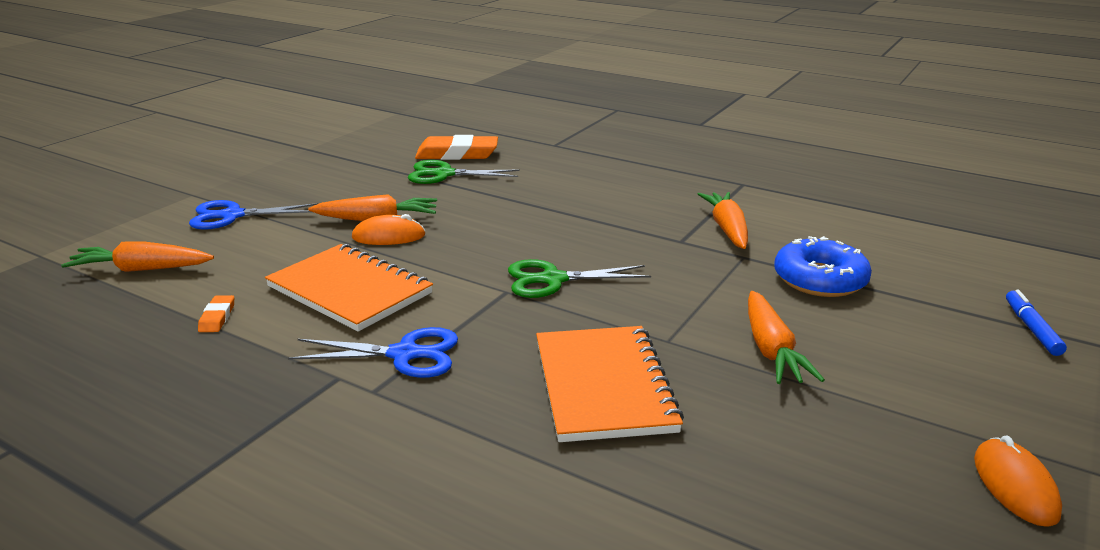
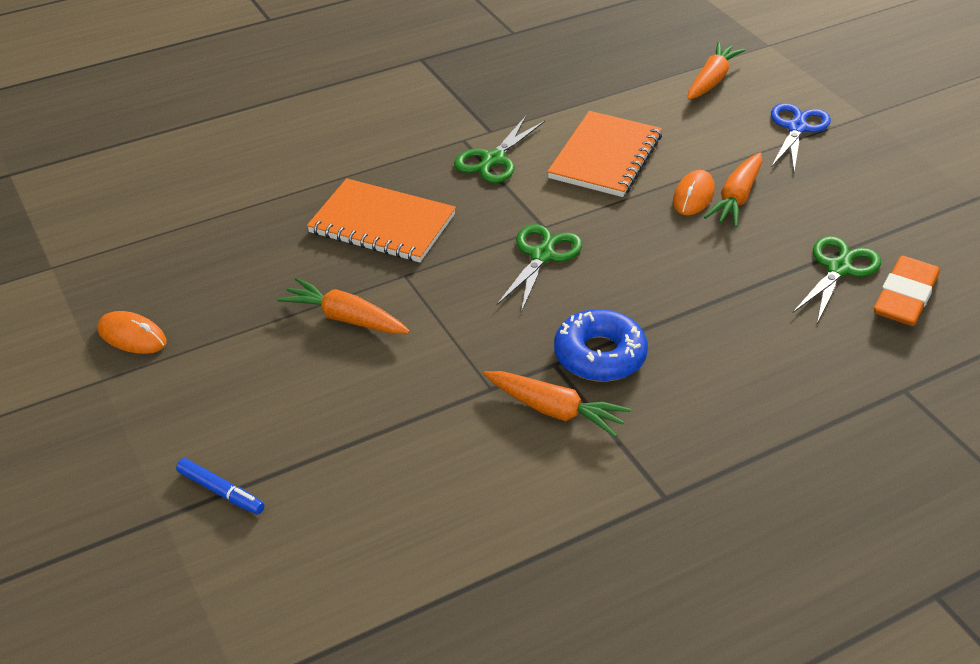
camera: 120 degrees right, 15 degrees up
(217, 317) = (607, 100): orange eraser -> none
(349, 290) = (605, 157): orange notebook -> orange notebook turned 45 degrees counterclockwise
(404, 354) = (493, 159): blue scissors -> green scissors
(820, 279) = (409, 412): blue donut -> blue donut (599, 355)

